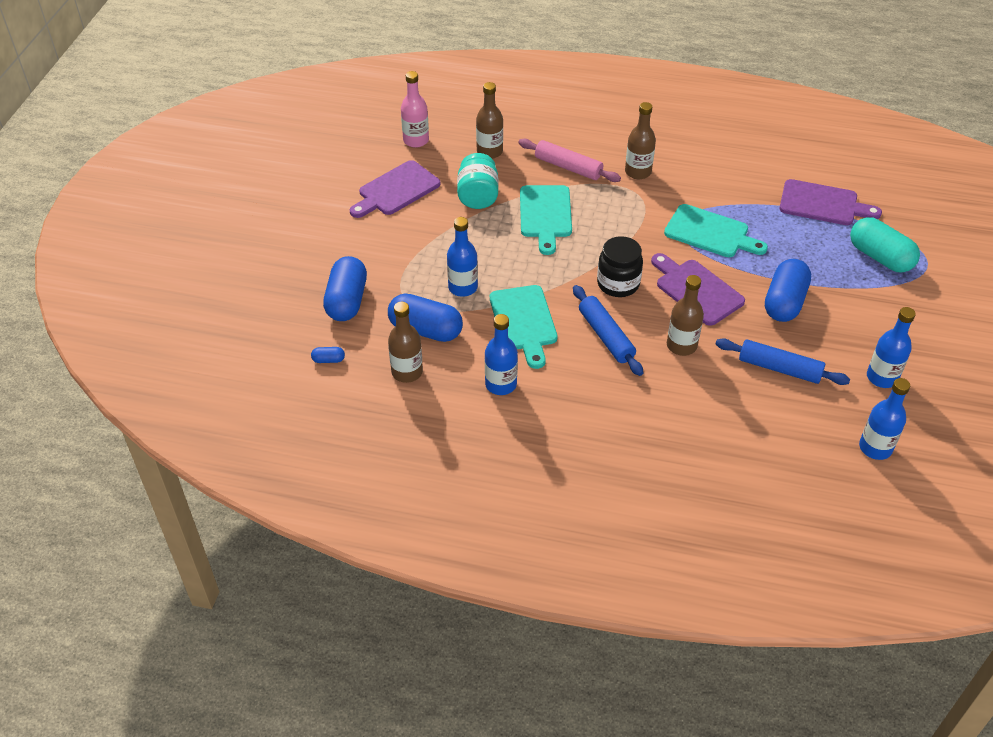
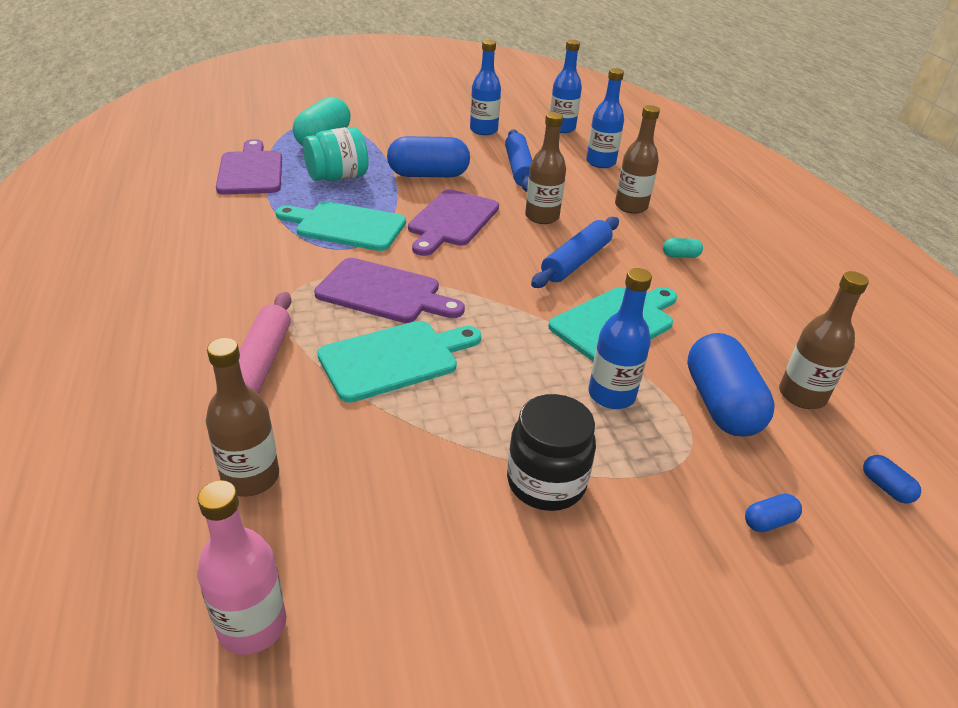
camera: 120 degrees left, 10 degrees down
(347, 301) = (769, 521): blue capsule -> blue capsule, size x0.42
(396, 190) = (447, 583): purple cutting board -> purple cutting board (384, 293)
(478, 196) = (394, 449): turquoise jar -> turquoise jar (338, 177)
(501, 384) = (724, 314): blue bottle -> blue bottle (600, 162)
(583, 403) = (680, 256): none -> turquoise capsule
(618, 284) = (486, 270): black jar -> black jar (546, 482)
(638, 172) = (243, 297): brown bottle -> brown bottle (631, 207)
(710, 233) = (346, 226): turquoise cutting board -> turquoise cutting board turned 75 degrees counterclockwise

